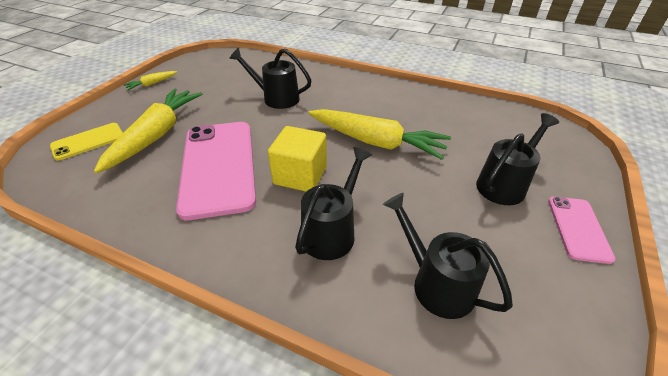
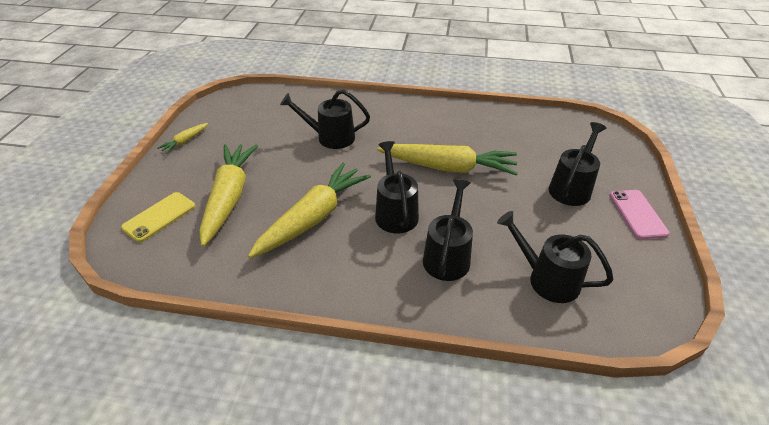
camera: 15 degrees left, 0 degrees up
(218, 166) = (313, 218): pink phone -> yellow carrot
(300, 175) = (395, 212): yellow cube -> black watering can

